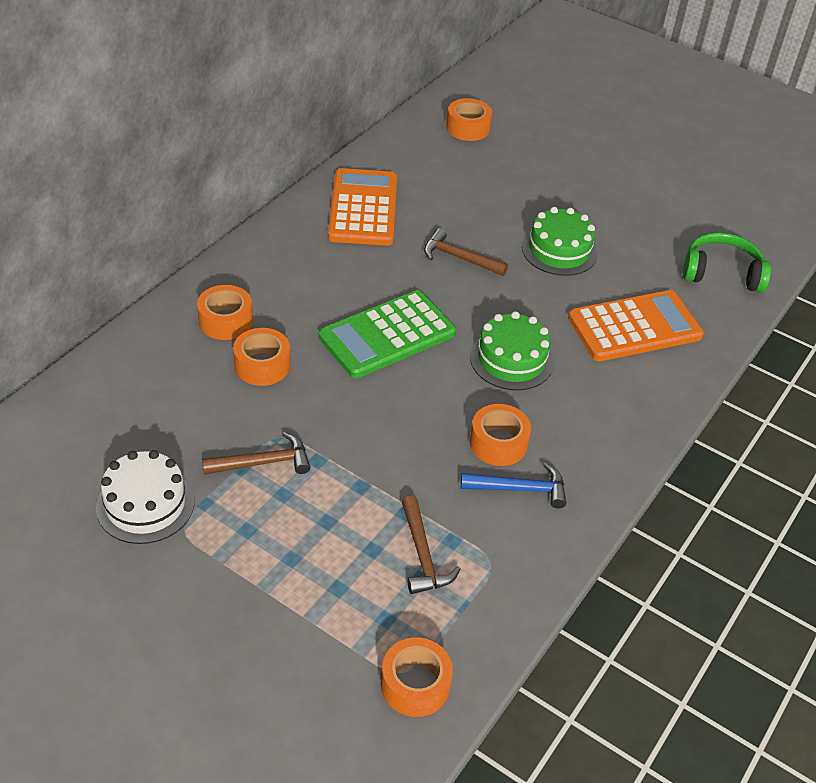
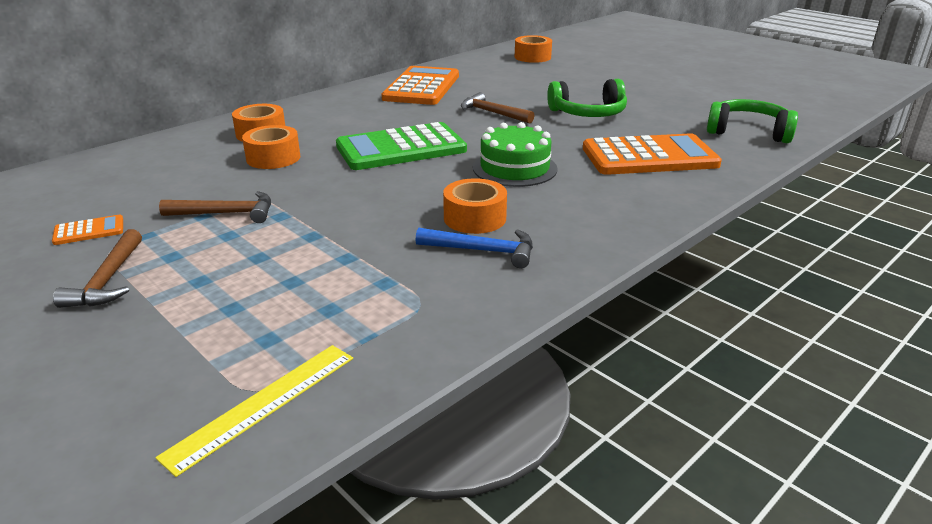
camera: 15 degrees right, 15 degrees down
(145, 504) = (89, 231): white cake -> orange calculator
(415, 684) = (263, 404): orange tape -> yellow ruler
(422, 555) = (345, 290): brown hammer -> brown hammer (108, 280)
(559, 250) = (588, 113): green cake -> green headphones

